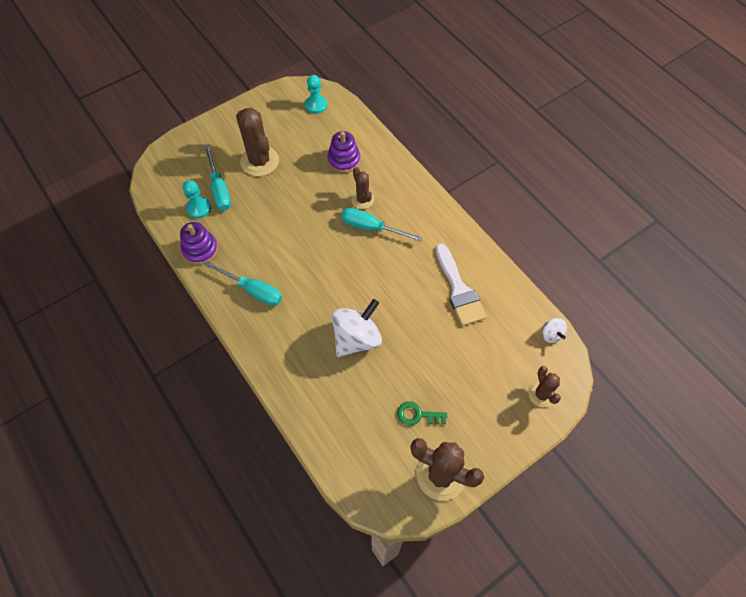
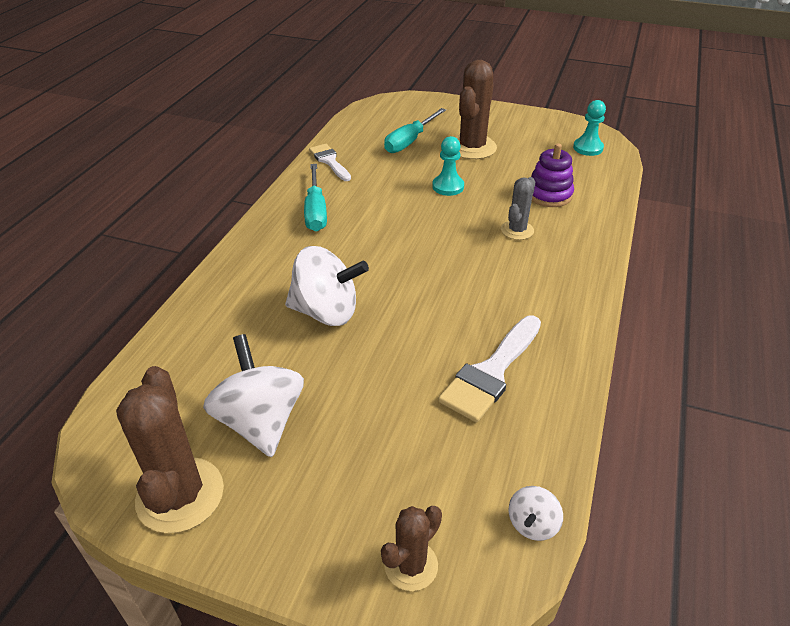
camera: 55 degrees right, 20 degrees down
(199, 208) = (374, 140): turquoise pawn -> turquoise pawn (448, 187)
(200, 250) = (329, 161): purple stacking toy -> white brush
(362, 200) = (517, 230): brown cactus -> grey cactus
(371, 228) = (488, 254): turquoise screwdriver -> none
(417, 414) = (260, 421): green key -> white spinning top

